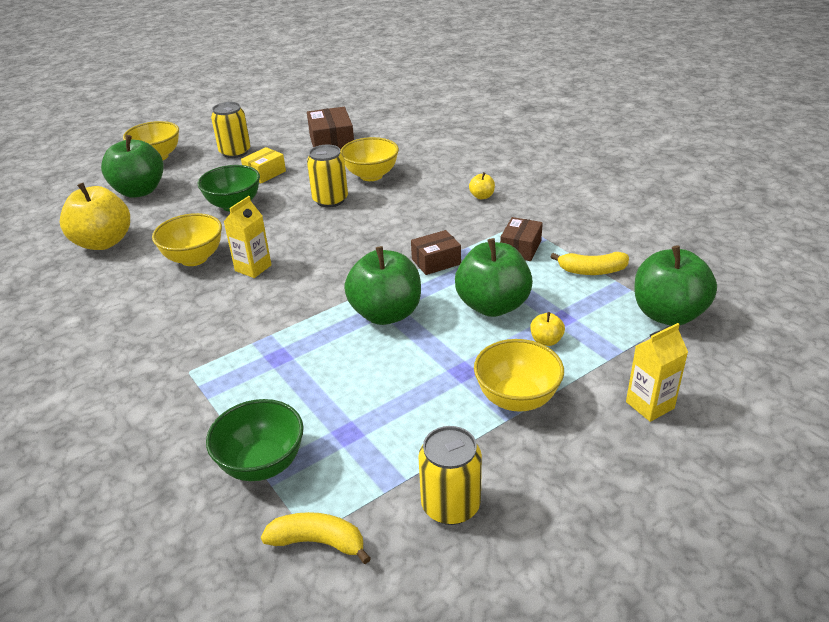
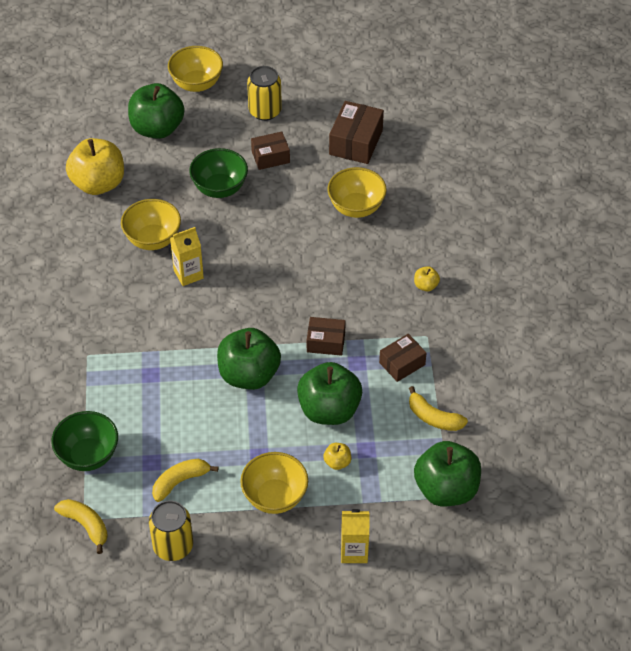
camera: 30 degrees right, 15 degrees up
(265, 173) = (270, 157): yellow box -> brown box
(330, 200) = (299, 223): yellow can -> none
(398, 435) = (180, 481): none -> yellow banana

